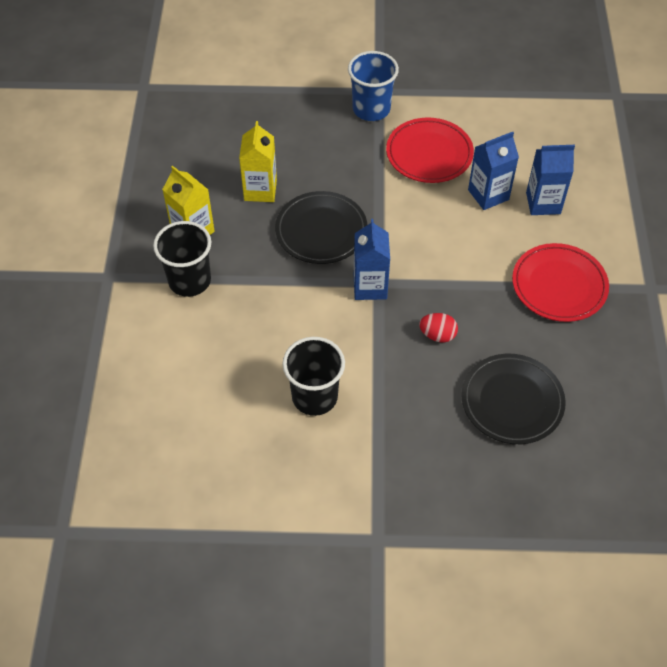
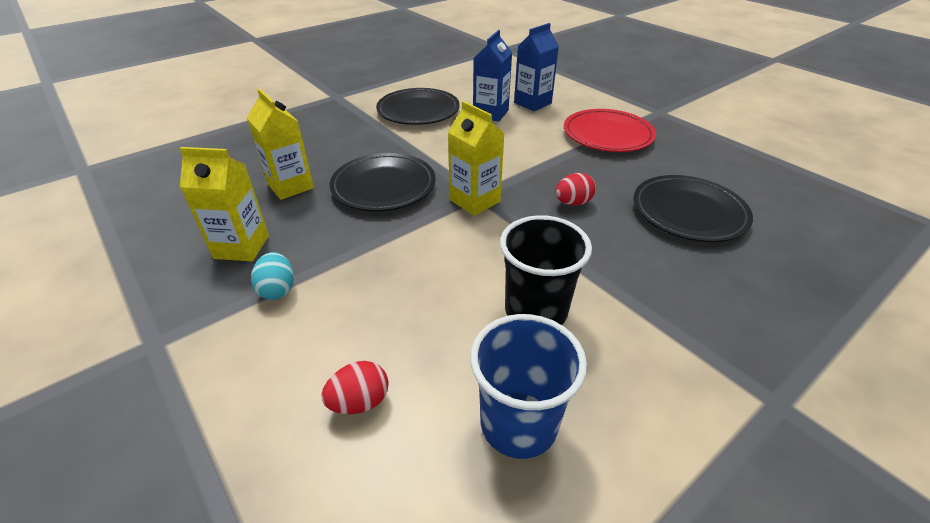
camera: 40 degrees left, 15 degrees down
(177, 382) = (359, 402): none -> red egg
(189, 281) = (278, 289): black cup -> turquoise egg
(370, 286) = (475, 201): blue carton -> yellow carton
(371, 109) = (341, 106): blue cup -> blue cup (518, 424)
(429, 154) = (418, 111): red plate -> black plate

